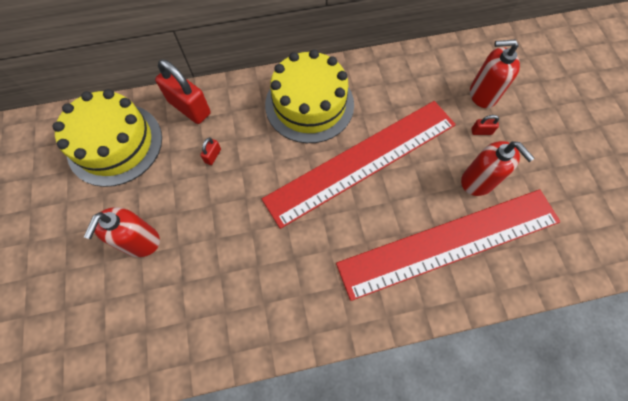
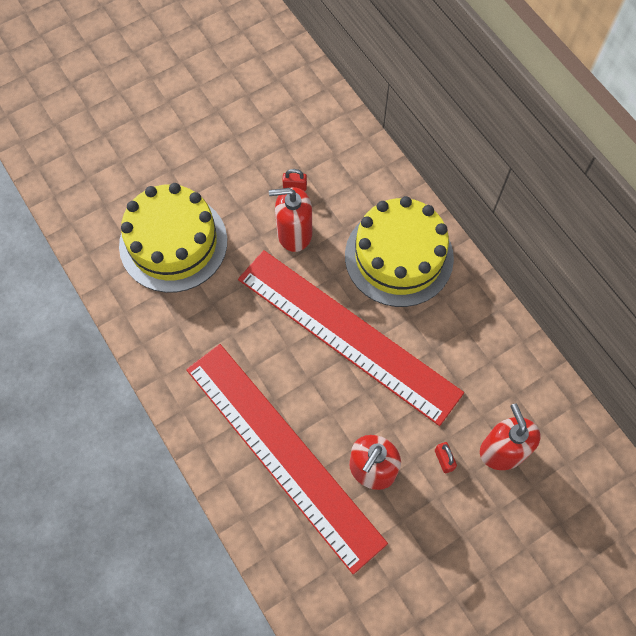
camera: 70 degrees right, 0 degrees up
(115, 144) = (273, 95): yellow cake -> yellow cake (173, 243)
(140, 241) = (182, 163): red soap dispenser -> red soap dispenser (294, 233)
(189, 108) = (343, 141): red padlock -> none

